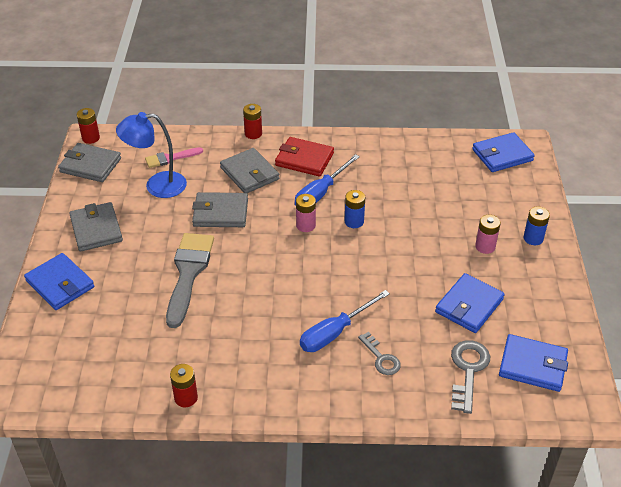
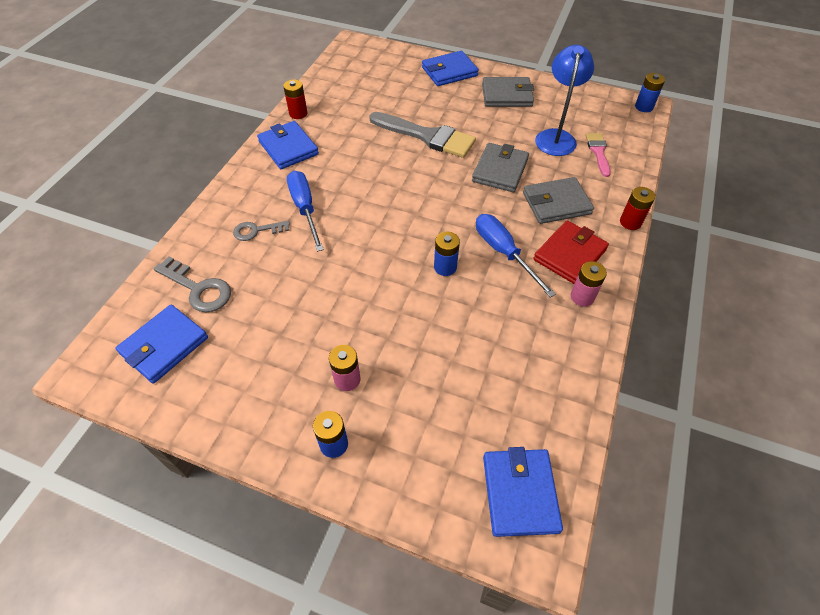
camera: 110 degrees right, 10 degrees up
(90, 165) = (599, 102): grey wallet -> none
(91, 138) = (644, 107): red battery -> blue battery
(305, 225) = (456, 226): pink battery -> pink battery (582, 297)
(469, 306) = (272, 323): blue wallet -> blue wallet (288, 148)

